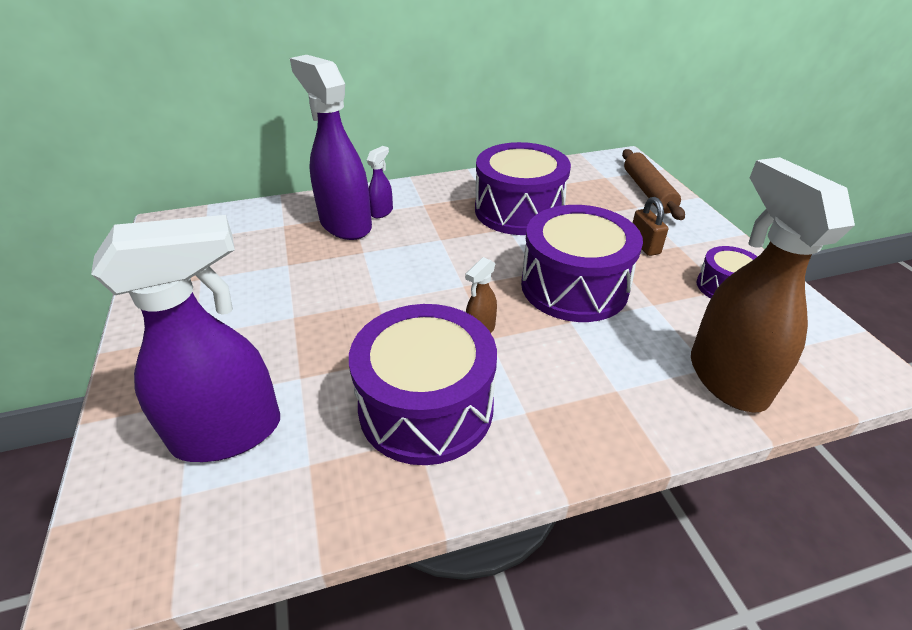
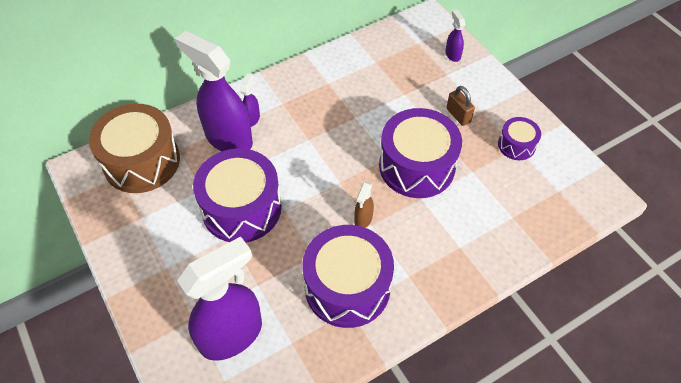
camera: 15 degrees left, 15 degrees up
(236, 229) = (141, 161): none -> brown drum
(519, 210) = (359, 96): purple drum -> purple drum (241, 208)
(648, 191) = (452, 55): brown rolling pin -> purple spray bottle
(726, 377) = (523, 222): brown spray bottle -> none

